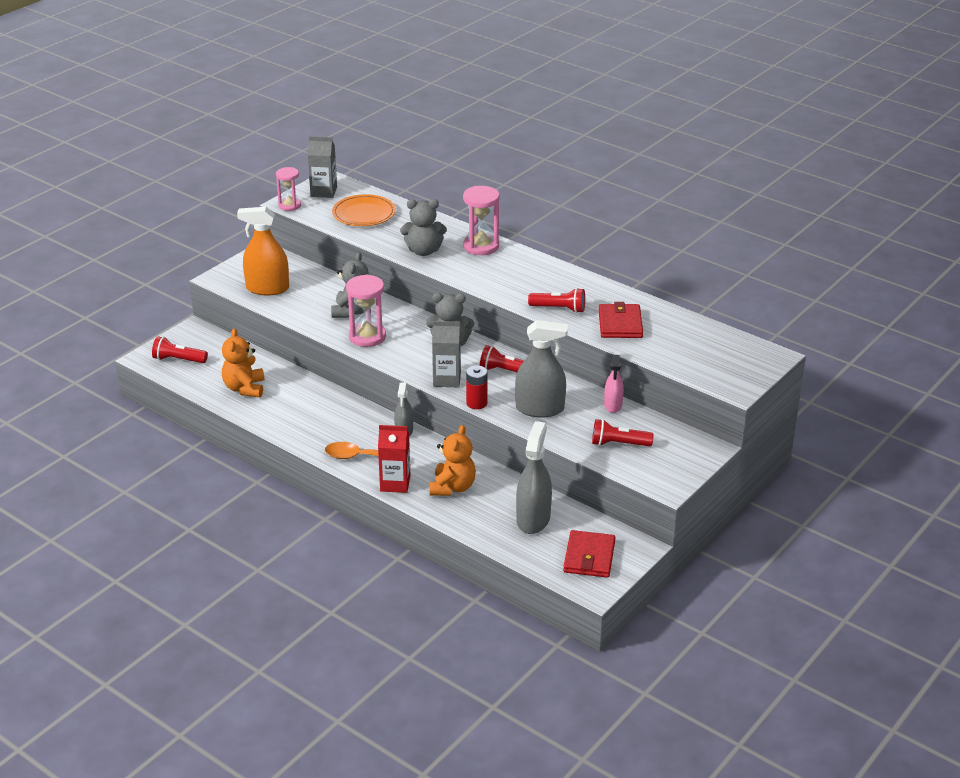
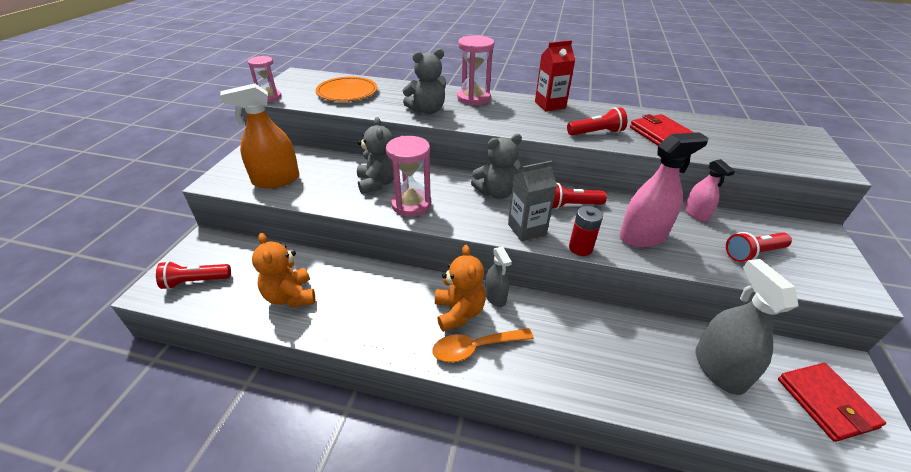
camera: 25 degrees left, 5 degrees up
(323, 192) = (297, 83): grey carton -> none
(395, 483) = (540, 373): red carton -> red carton (550, 105)
(452, 487) = (603, 355): orange teddy bear -> orange teddy bear (459, 312)
(540, 409) = (642, 236): grey spray bottle -> pink spray bottle

